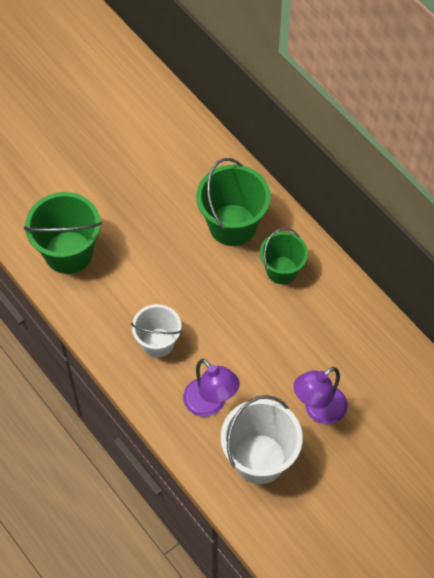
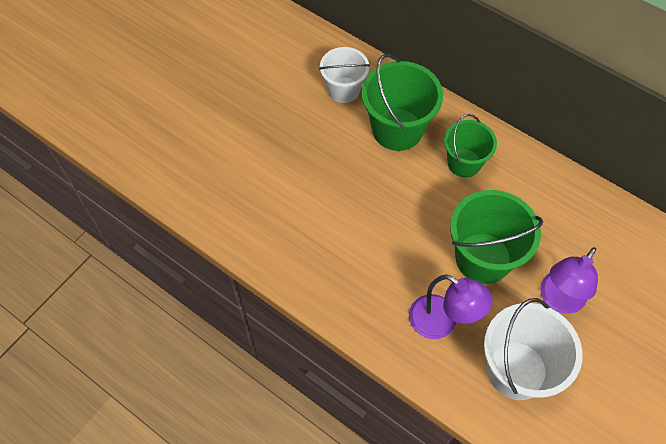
camera: 15 degrees left, 0 degrees up
(68, 252) = (235, 196): green bucket -> green bucket (483, 258)
(158, 342) = (362, 269): white bucket -> white bucket (344, 90)

